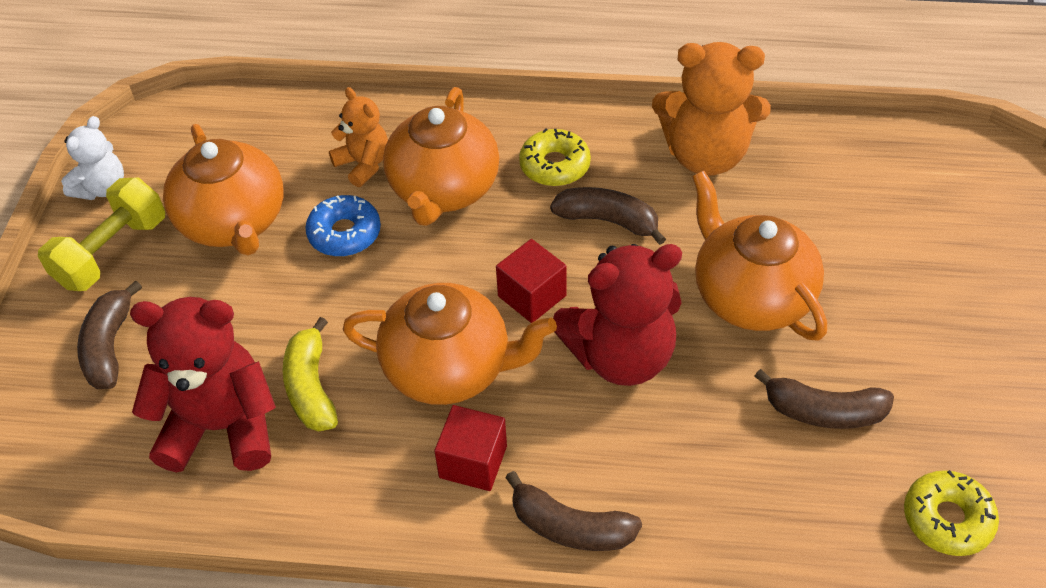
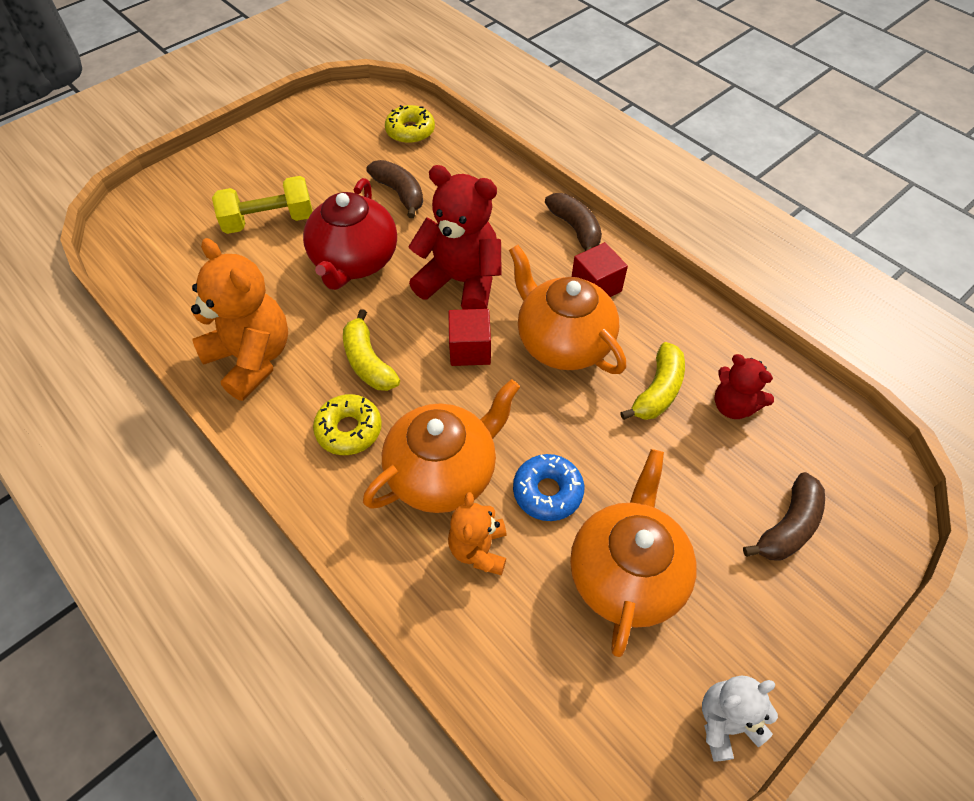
camera: 140 degrees left, 5 degrees up
(112, 252) = (748, 626): yellow dumbbell -> yellow dumbbell (269, 221)
(221, 427) = (733, 406): red teddy bear -> red teddy bear, size x0.56
(608, 220) = (368, 362): brown banana -> yellow banana
(750, 296) = (354, 261): orange teapot -> red teapot

